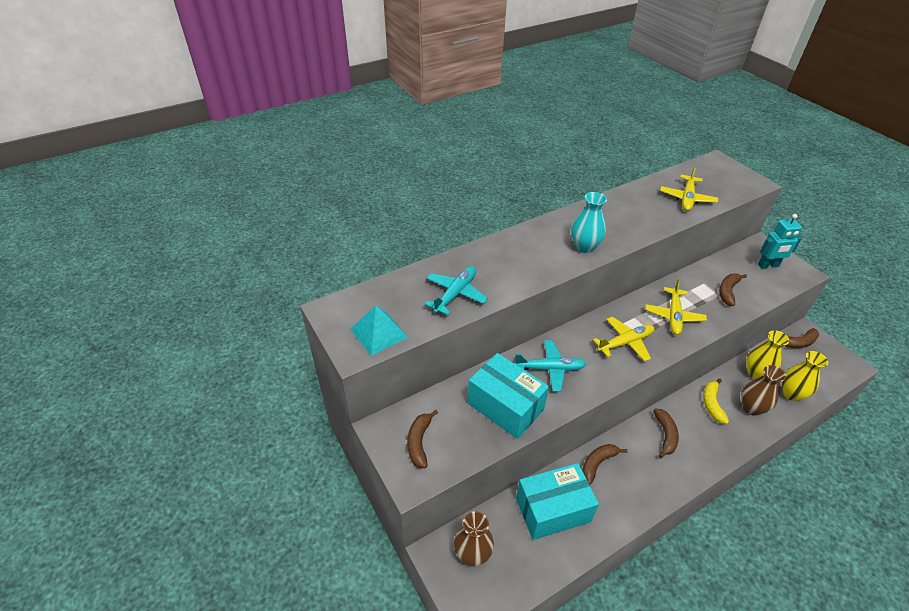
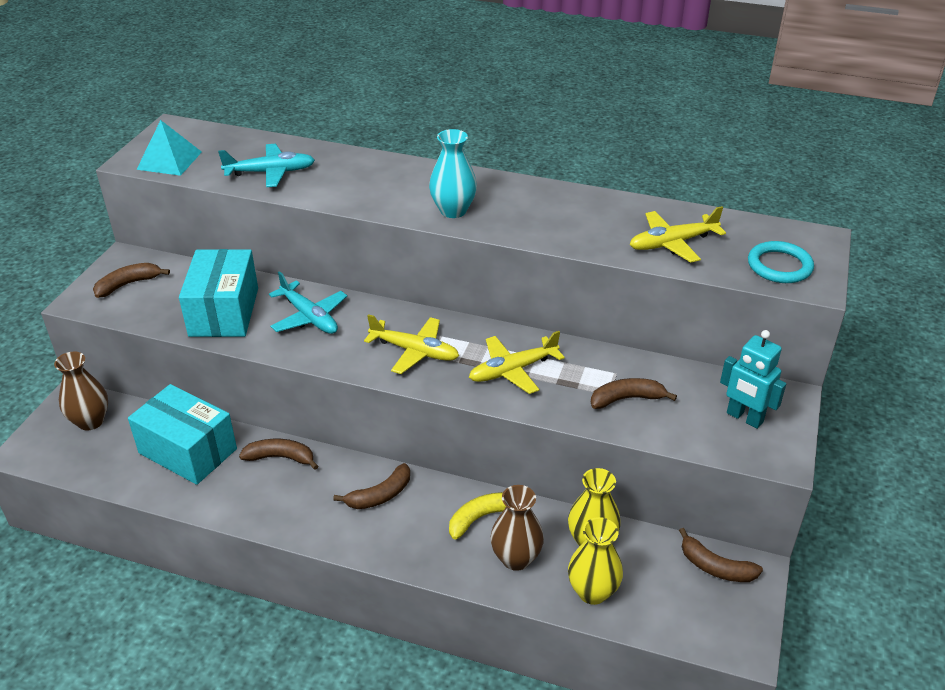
camera: 50 degrees right, 5 degrees down
(733, 182) = (779, 266): none -> turquoise ring

